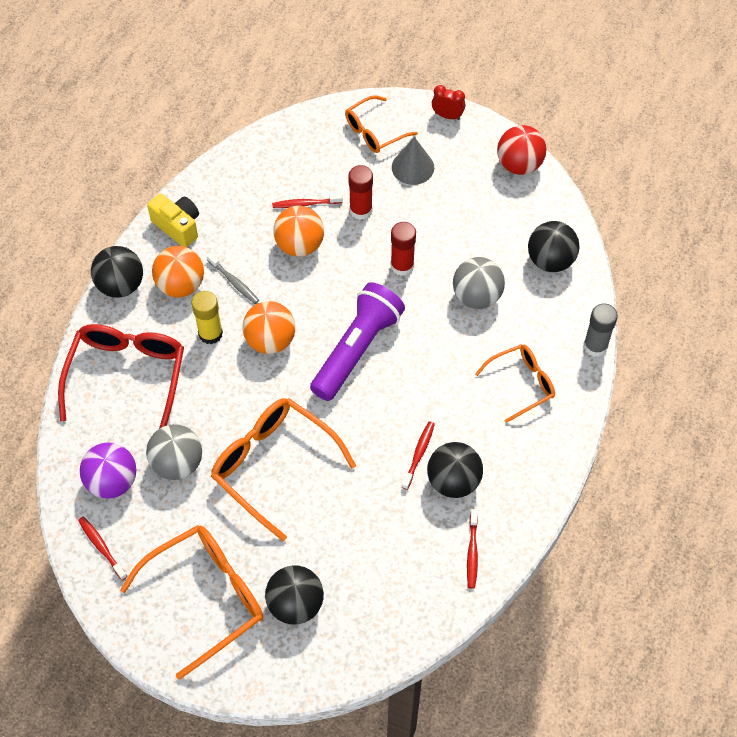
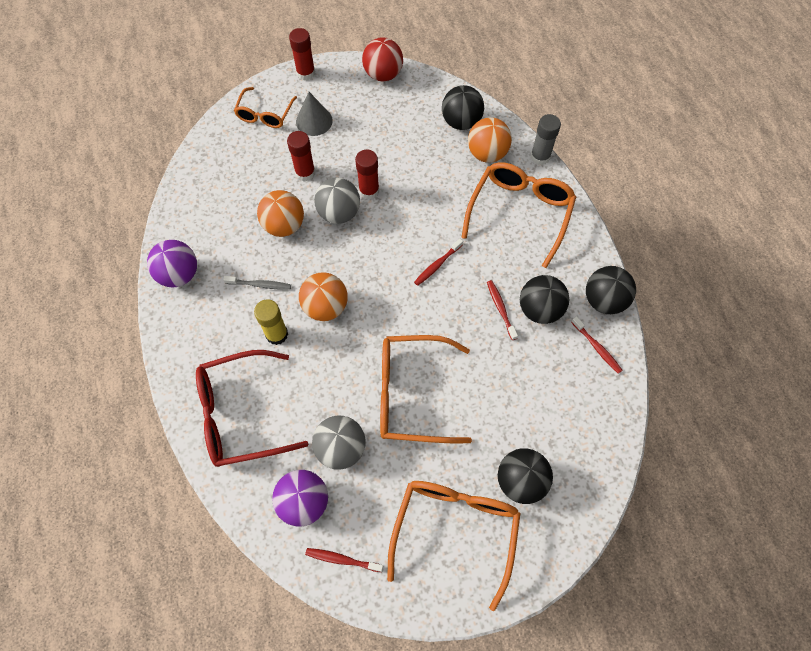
camera: 40 degrees left, 5 degrees up
(121, 285) = (173, 349): black ball -> black ball (604, 300)
(127, 377) = (242, 414): red glasses -> red glasses turned 75 degrees counterclockwise
(178, 226) = (179, 274): yellow camera -> purple ball
(181, 285) = (221, 315): orange ball -> orange ball (487, 154)
(305, 204) = (261, 194): red toothbrush -> red toothbrush (437, 265)
(357, 349) = (392, 269): purple flashlight -> none
(447, 116) = (305, 73): red clock -> red glue stick
(476, 296) = (437, 177): grey ball -> grey ball (339, 213)
(521, 384) = (519, 214): orange glasses -> orange glasses, size x1.67

